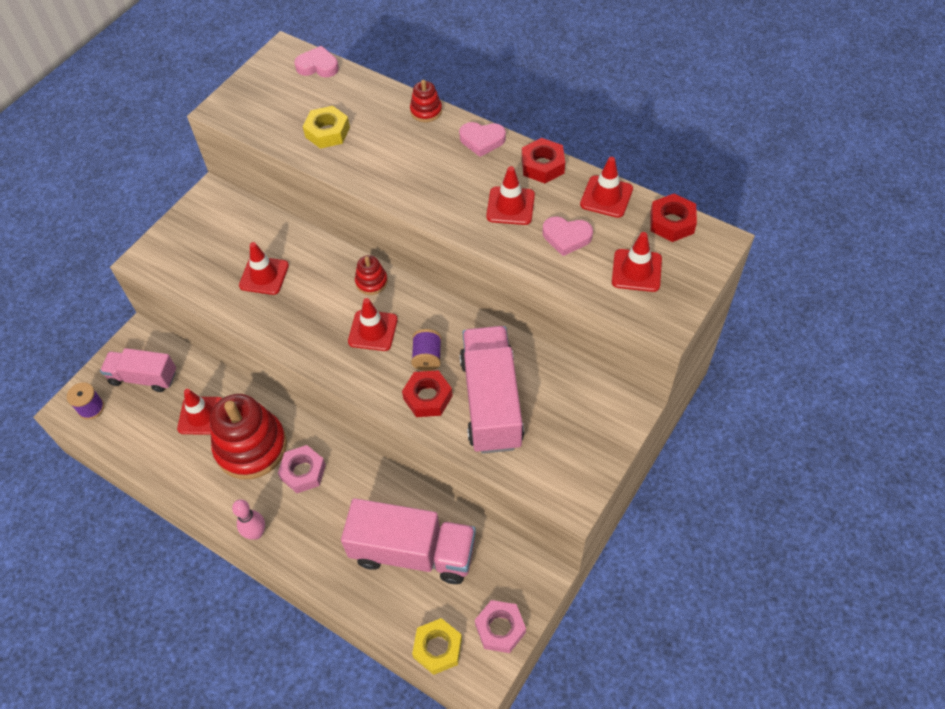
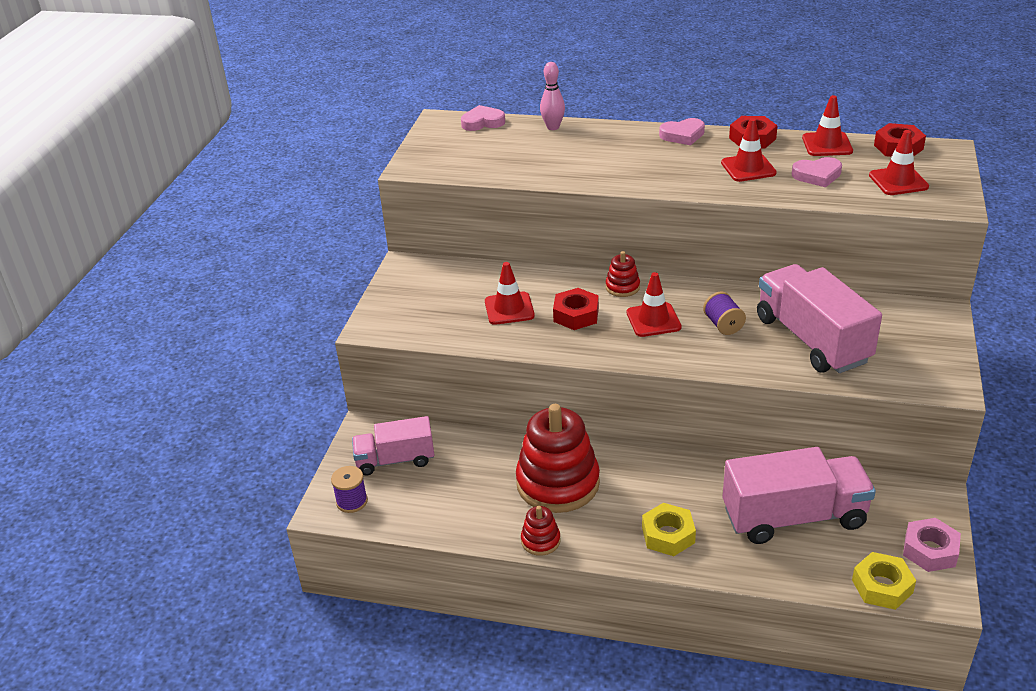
camera: 20 degrees left, 20 degrees down
(201, 415) = (483, 473): red traffic cone -> none
(256, 533) = (617, 552): pink bowling pin -> pink bowling pin (553, 127)
(303, 472) = (629, 487): pink nut -> none
(327, 132) = (531, 160): yellow nut -> yellow nut (668, 535)
(426, 111) = (613, 128): red stacking toy -> red stacking toy (540, 541)
(428, 397) = (748, 352): red nut -> red nut (576, 315)

